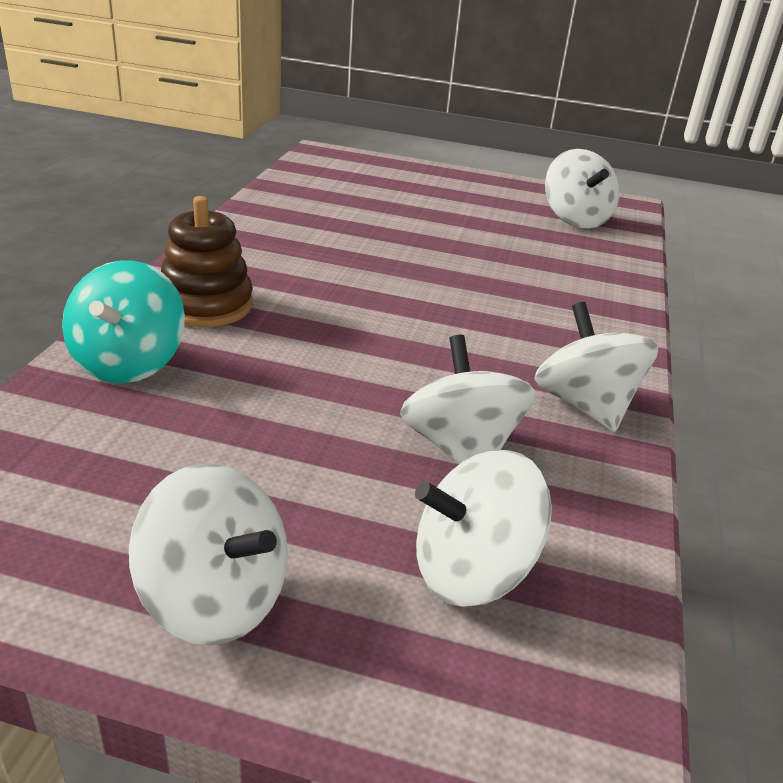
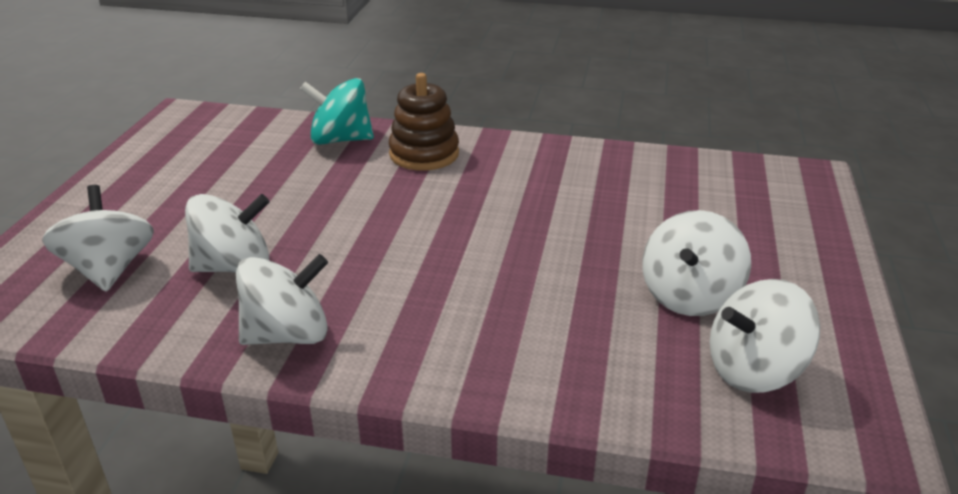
camera: 90 degrees right, 0 degrees up
(215, 599) = (120, 191): white spinning top -> white spinning top (689, 296)

